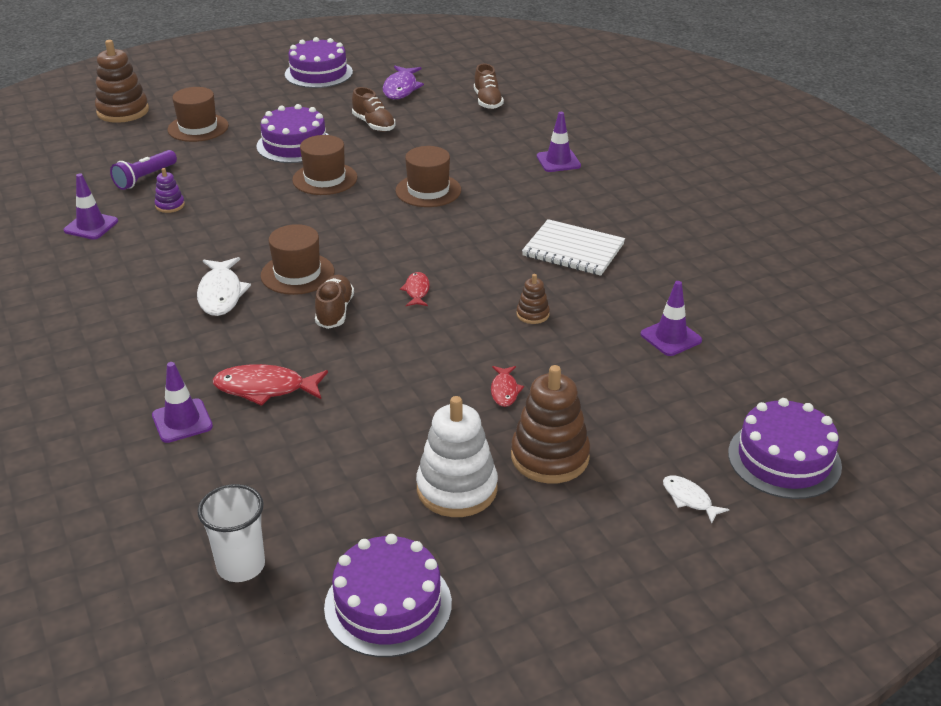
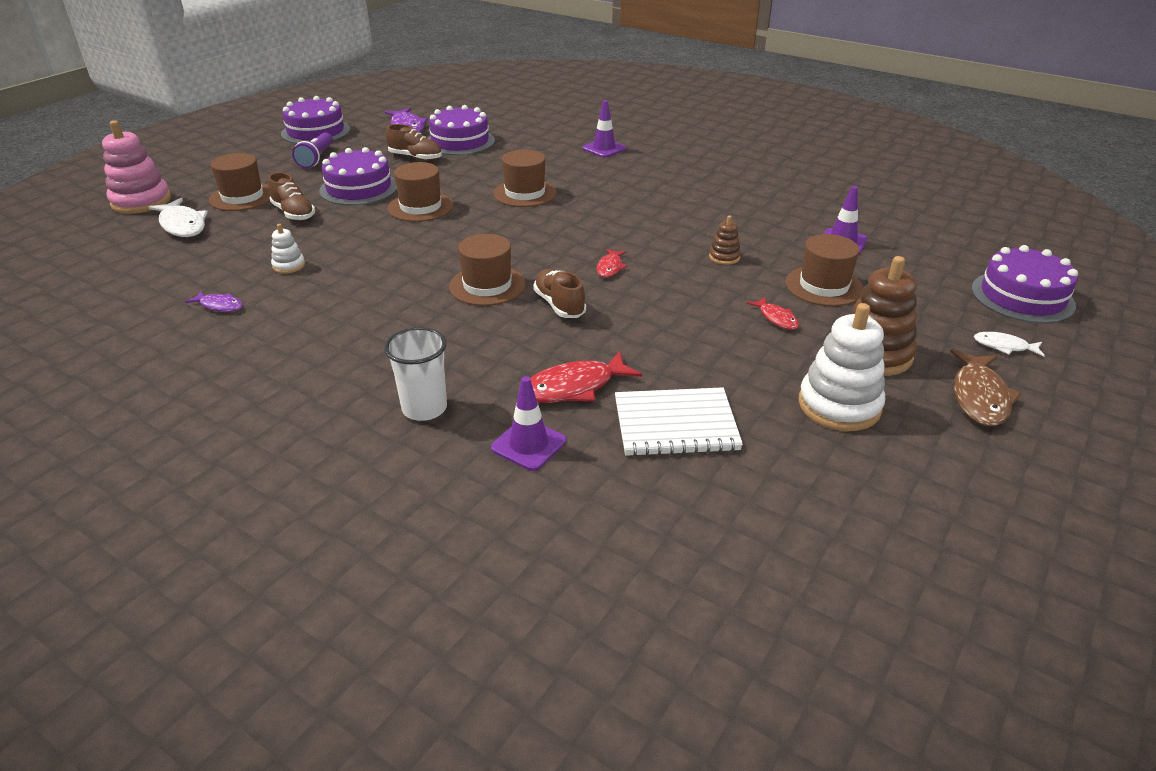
camera: 30 degrees left, 0 degrees up
(91, 226) = (220, 306): purple traffic cone -> purple fish
(123, 111) = (141, 201): brown stacking toy -> pink stacking toy
(145, 178) = (233, 250): purple flashlight -> purple flashlight (316, 158)
(170, 205) = (289, 266): purple stacking toy -> white stacking toy
(221, 294) = (433, 323): white fish -> white fish (182, 225)
(241, 566) = (747, 550): white cup -> white cup (424, 408)
(388, 605) = (911, 523): purple cake -> purple cake (460, 141)
(417, 291) = (610, 268): red fish -> red fish turned 135 degrees counterclockwise
(487, 101) = (494, 121): brown shoe -> brown shoe (294, 213)
(573, 250) = (695, 204): white notebook -> white notebook (675, 424)
(591, 376) = (824, 286): none -> brown hat
(595, 534) = (979, 397): none -> brown fish

